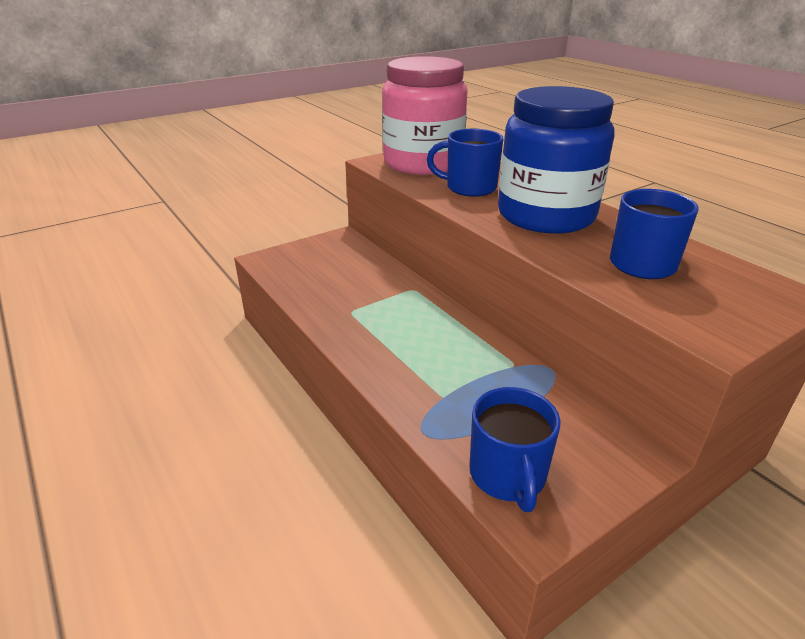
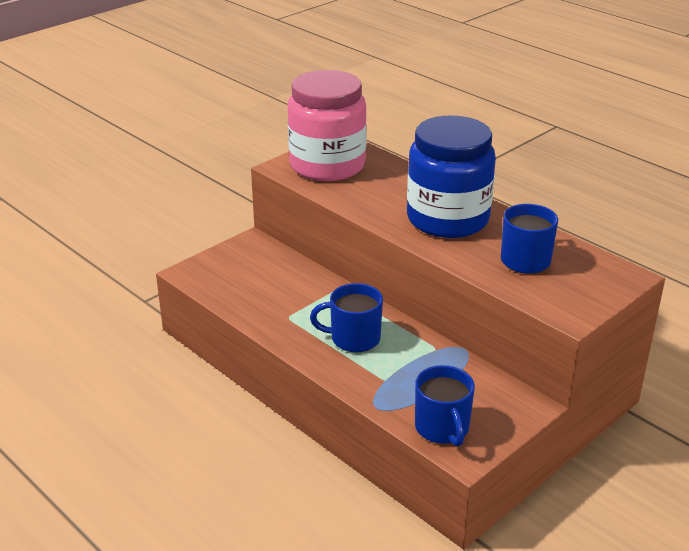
camera: 10 degrees left, 0 degrees up
(469, 188) = (377, 193): blue mug -> blue mug (354, 339)

